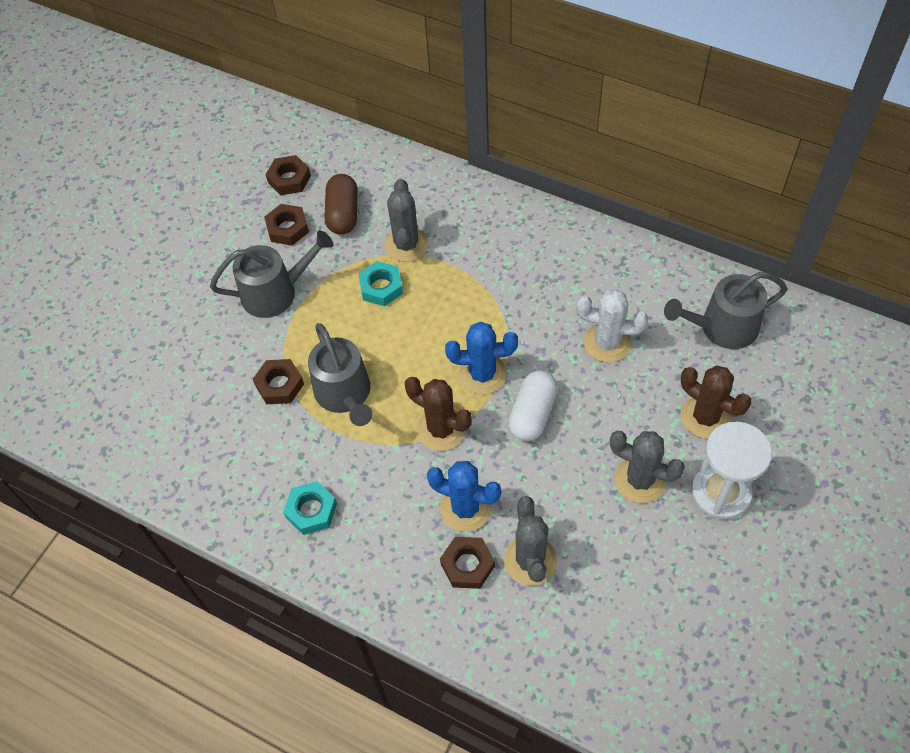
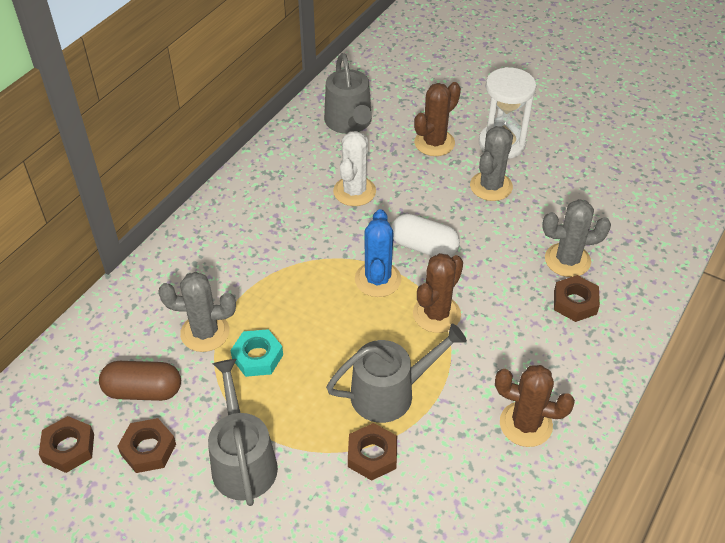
camera: 90 degrees left, 10 degrees down
(311, 511) = (525, 424): turquoise nut -> brown cactus
(465, 508) = (519, 300): blue cactus -> none

